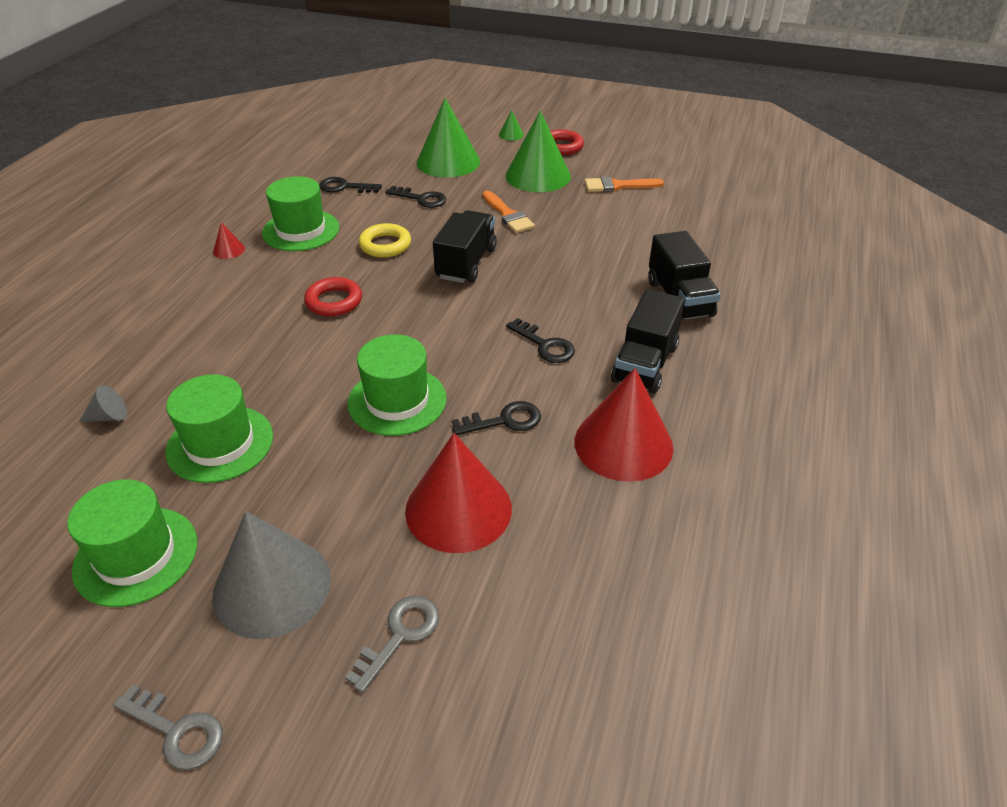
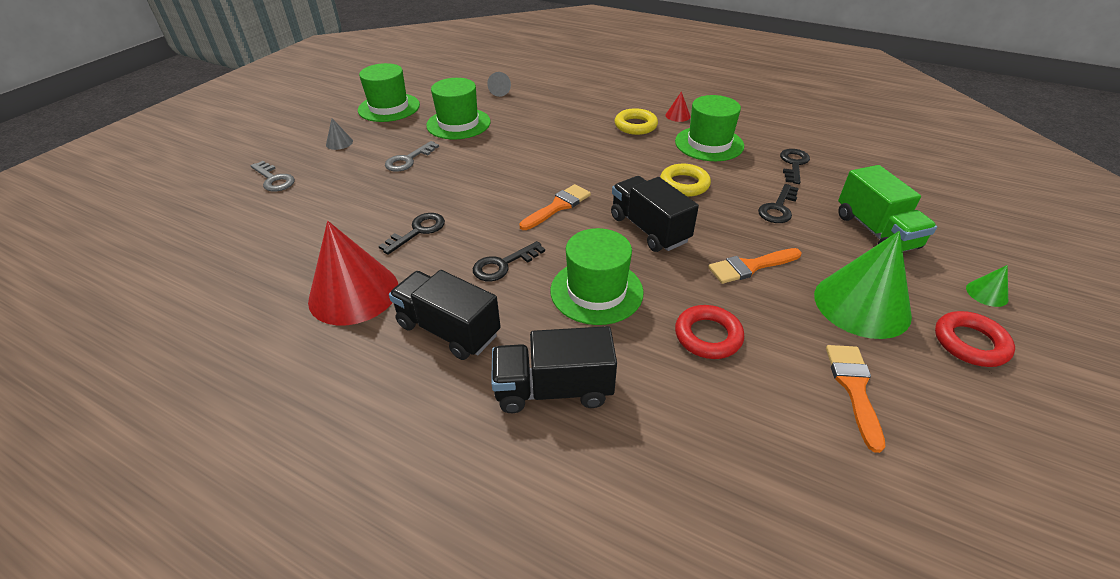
camera: 100 degrees right, 0 degrees up
(176, 731) = (280, 124): grey key -> grey key (408, 160)
(251, 279) = (635, 126): none -> yellow ring
(272, 586) = (339, 143): grey cone -> grey cone, size x0.42
(334, 301) = (598, 159): red ring -> red ring (708, 336)
(397, 401) = (466, 184): green hat -> green hat (596, 291)
(436, 321) = (558, 206): none -> orange brush
(448, 162) = (875, 231): green cone -> green truck
(458, 509) = (346, 204): red cone -> none
(466, 263) = (649, 229): black truck -> black truck turned 150 degrees counterclockwise
(504, 421) = (418, 231): black key -> black key turned 135 degrees counterclockwise

